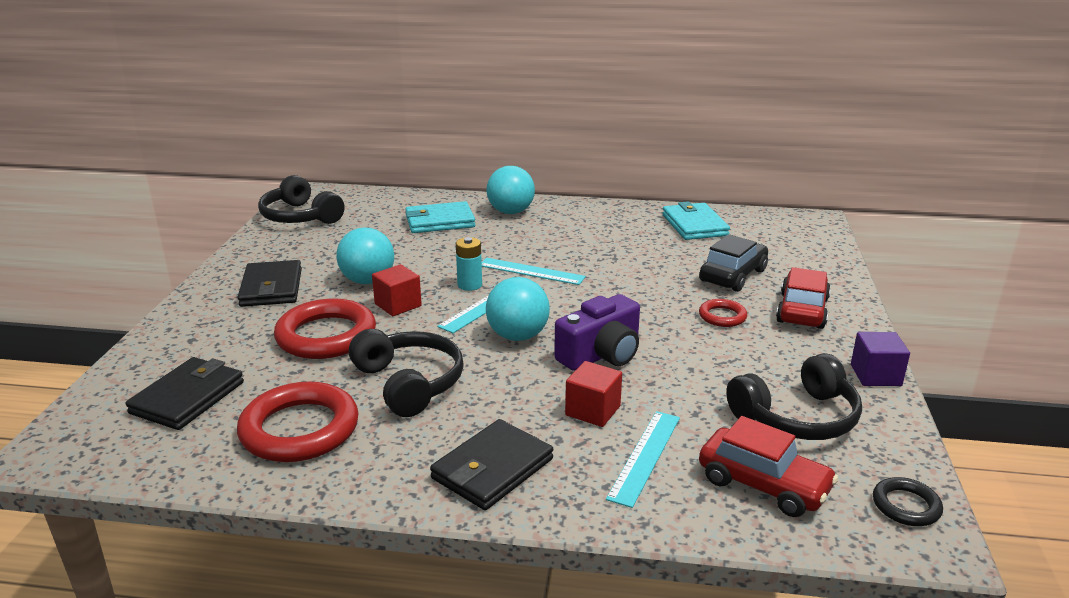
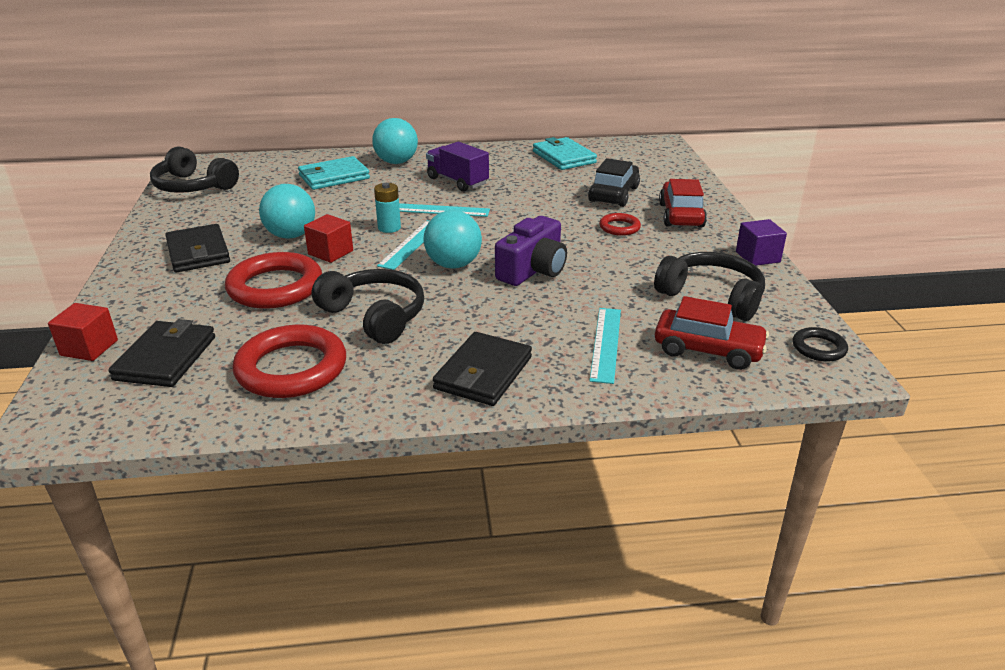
camera: 15 degrees left, 5 degrees up
(565, 240) = (457, 181): none -> purple truck
(593, 410) = (546, 315): red cube -> red cube (89, 348)
(797, 417) = (712, 296): black headphones -> black headphones turned 105 degrees counterclockwise

